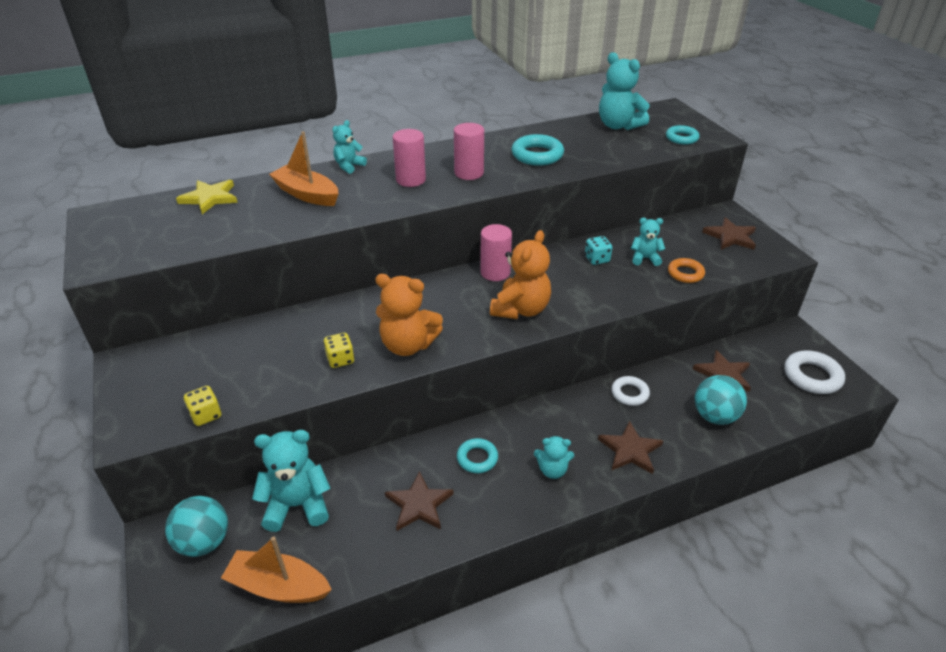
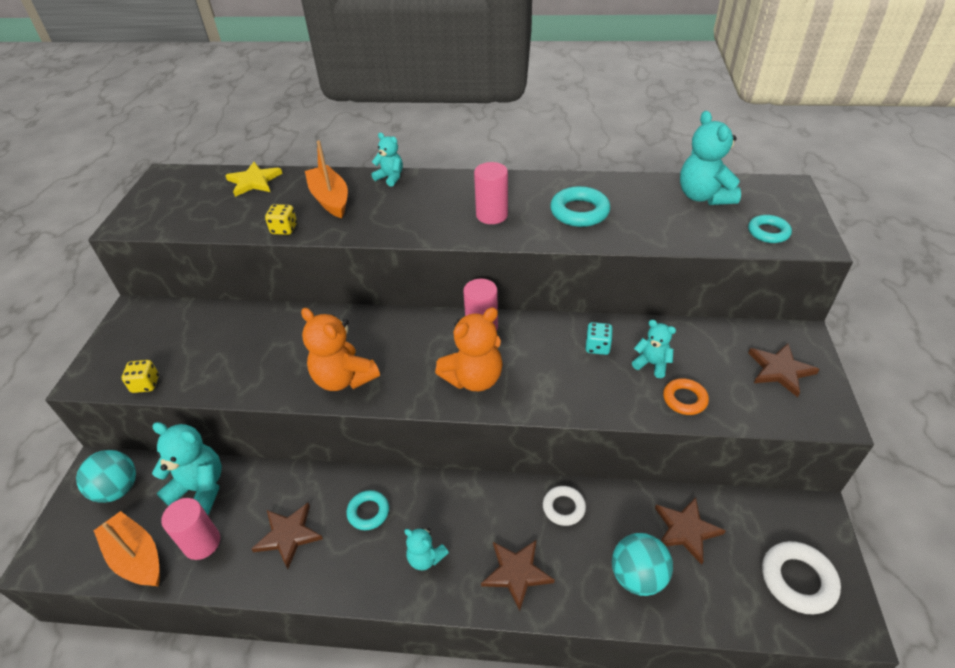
camera: 30 degrees right, 5 degrees up
(340, 359) = (279, 371): yellow dice -> yellow dice (284, 229)
(349, 166) = (390, 178): turquoise teddy bear -> turquoise teddy bear turned 60 degrees clockwise
(411, 180) = (431, 208): pink cylinder -> pink cylinder (202, 543)

